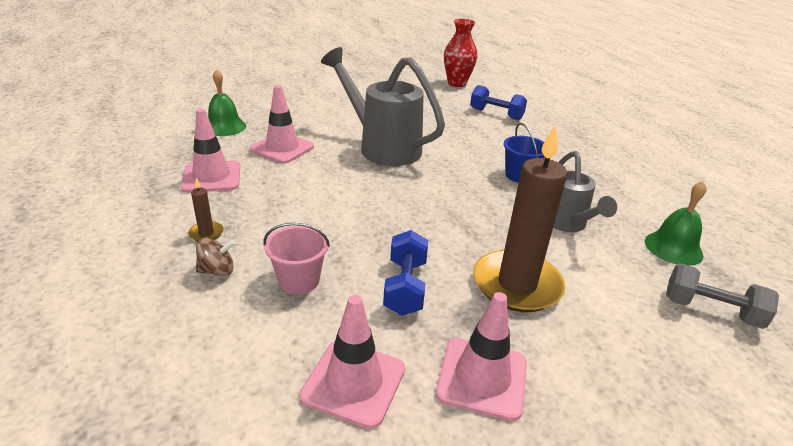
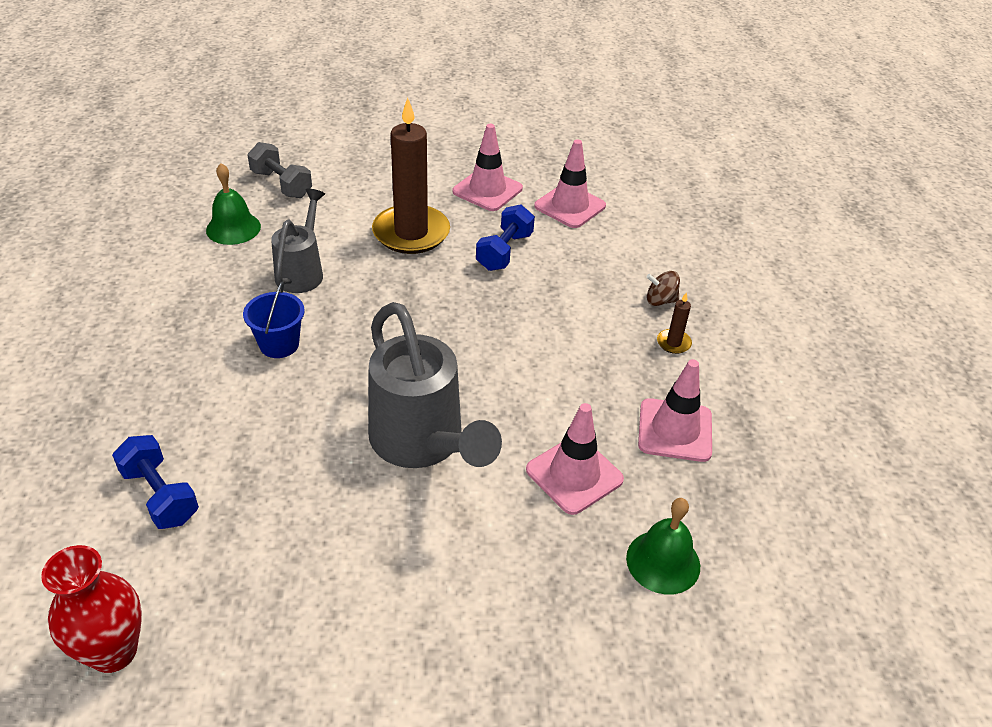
camera: 160 degrees left, 10 degrees up
(299, 280) = (591, 276): pink bucket -> none

